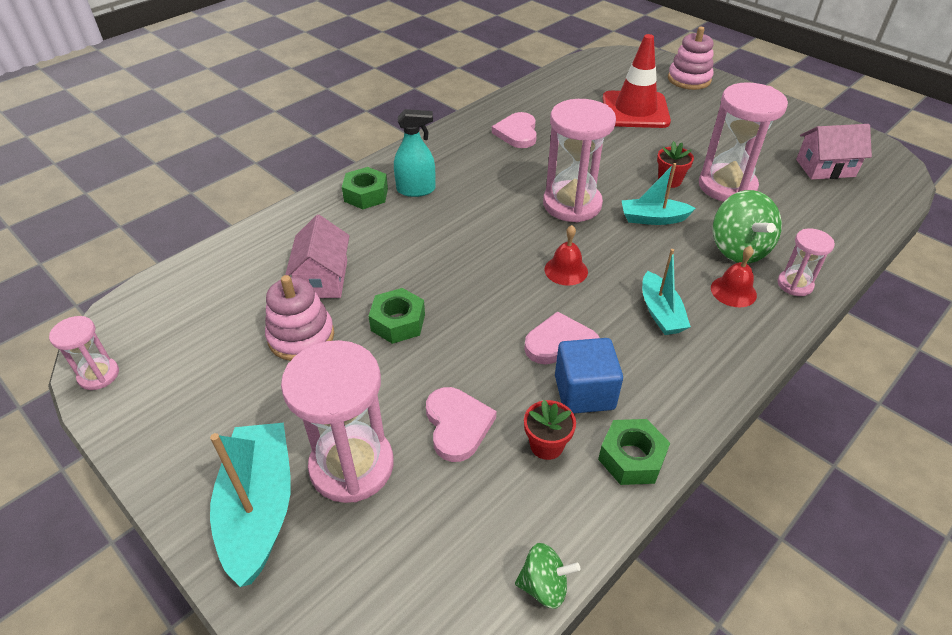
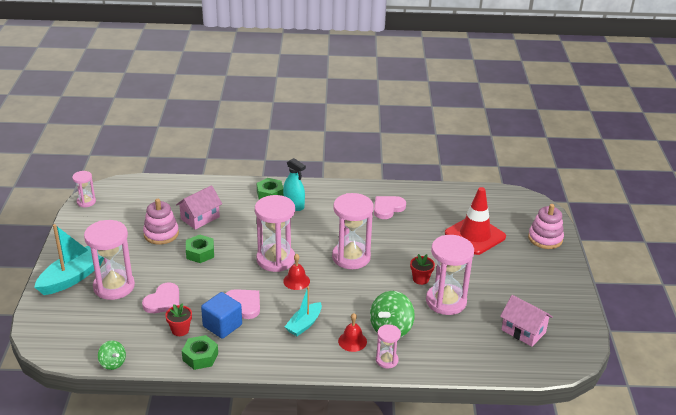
camera: 45 degrees right, 10 degrees down
(501, 263) = (275, 259): none -> pink hourglass
(653, 219) = (377, 289): turquoise boat -> none

